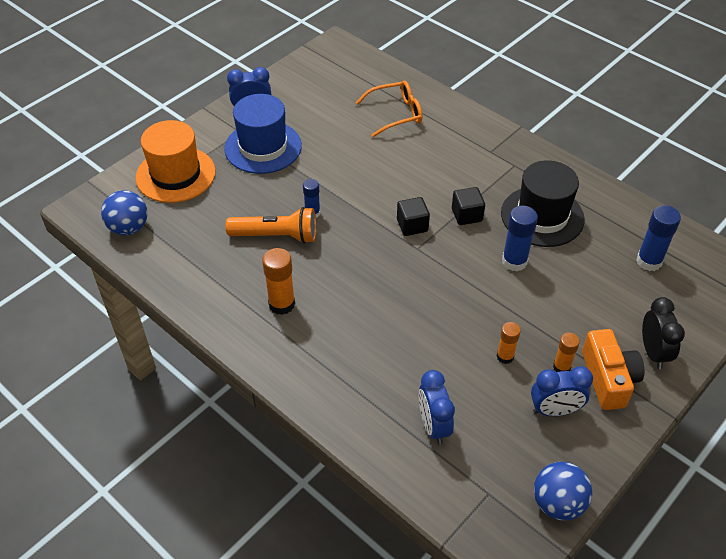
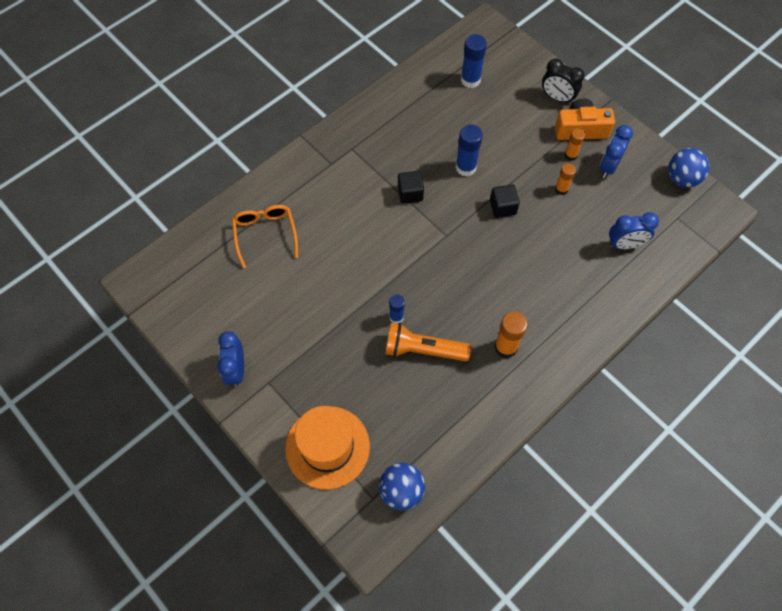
camera: 85 degrees left, 15 degrees up
(263, 147) = (297, 360): blue hat -> none
(276, 236) = (423, 350): orange flashlight -> orange flashlight turned 90 degrees counterclockwise
(412, 225) = (419, 236): black cube -> black cube (502, 207)
(542, 216) = (416, 139): black hat -> none
(554, 410) = (608, 166): blue clock -> blue clock turned 150 degrees counterclockwise
(653, 352) = (557, 98): black clock -> black clock turned 150 degrees counterclockwise

